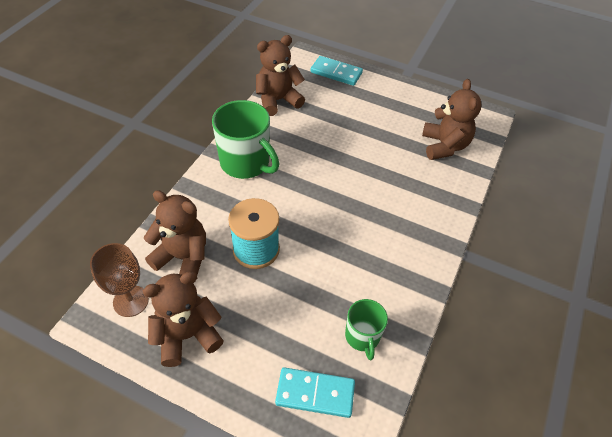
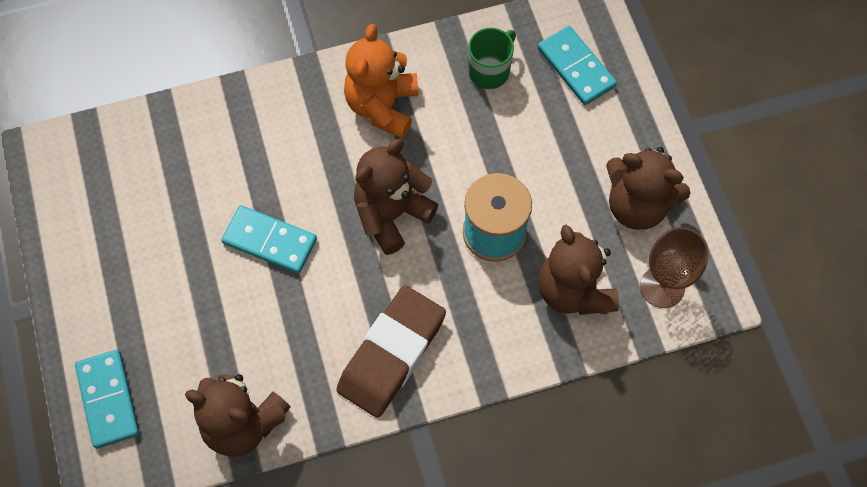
camera: 130 degrees left, 15 degrees up
(246, 163) = (391, 354): green mug -> brown eraser
(355, 160) = (270, 241): none -> turquoise domino
(390, 260) = (382, 106): none -> orange teddy bear
(444, 146) = (152, 165): brown teddy bear -> brown teddy bear (392, 214)

